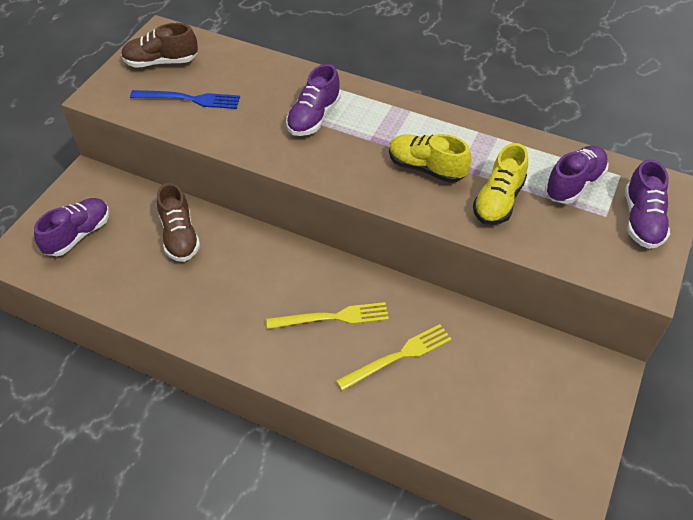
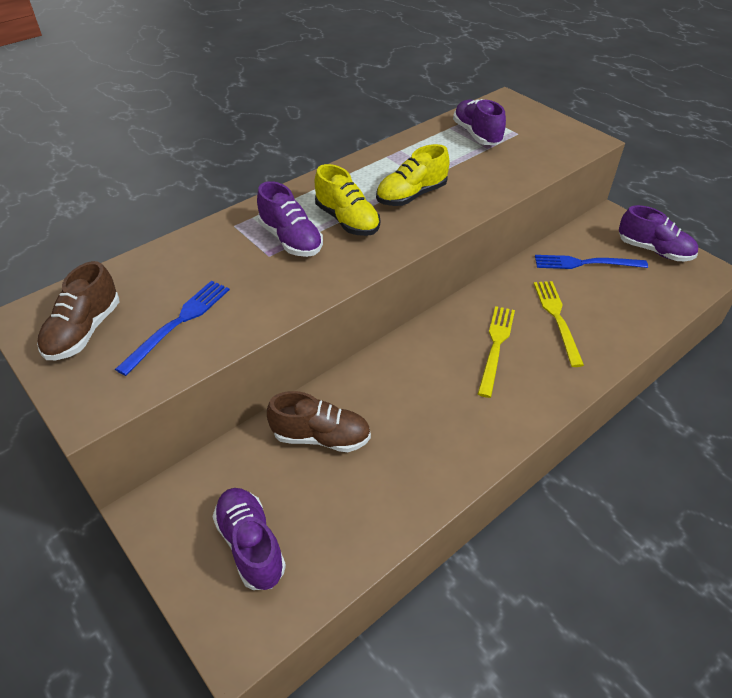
camera: 65 degrees left, 5 degrees down
(498, 201) = (474, 173): yellow shoe -> yellow shoe (347, 220)
(503, 363) = (585, 263): none -> blue fork
(642, 220) = (530, 121): purple shoe -> purple shoe (653, 250)

